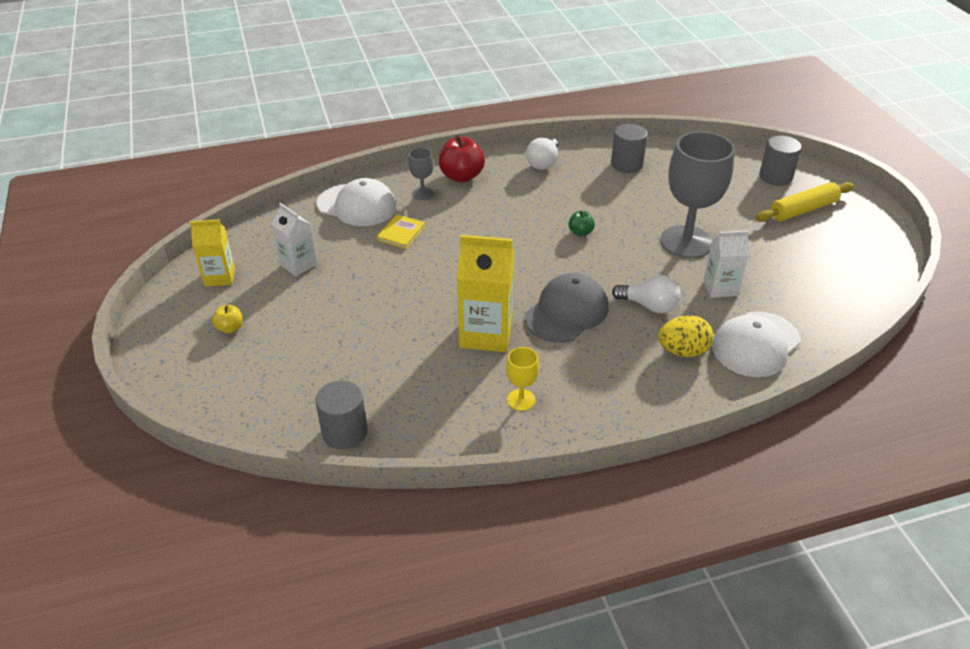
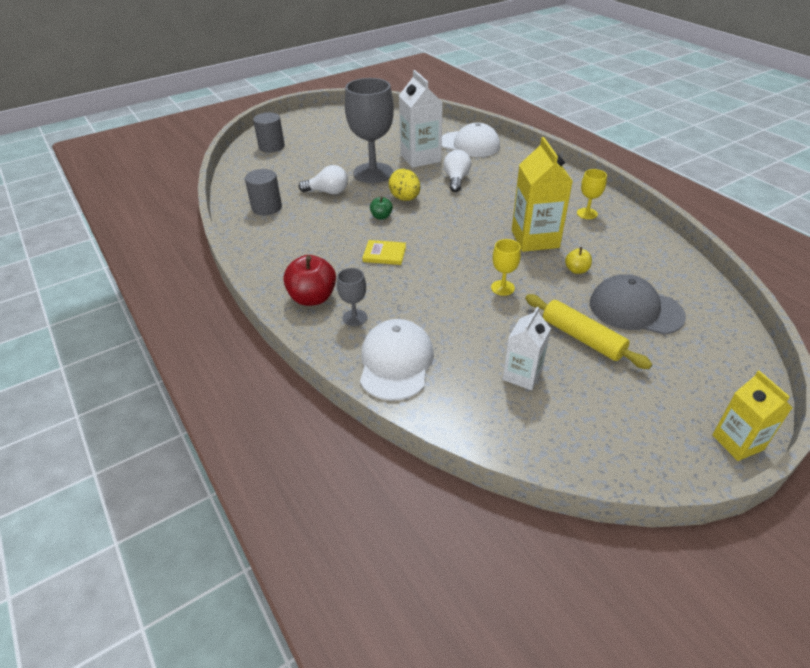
camera: 105 degrees left, 0 degrees up
(219, 277) = (584, 436): yellow carton -> yellow carton (737, 442)
(230, 328) = (648, 392): yellow apple -> yellow apple (576, 270)
(344, 432) = (688, 280): grey cylinder -> none
(401, 233) = (431, 315): yellow book -> yellow book (384, 254)
(414, 285) = (502, 288): none -> yellow goblet
(543, 163) = (273, 251): white light bulb -> white light bulb (328, 192)
(566, 312) = (485, 209): grey cap -> grey cap (635, 309)
(682, 351) = (493, 165): yellow egg -> yellow egg (405, 198)
(720, 288) = (420, 158): white carton -> white carton, size x1.62
(803, 210) = (314, 136): yellow rolling pin -> yellow rolling pin (582, 338)

